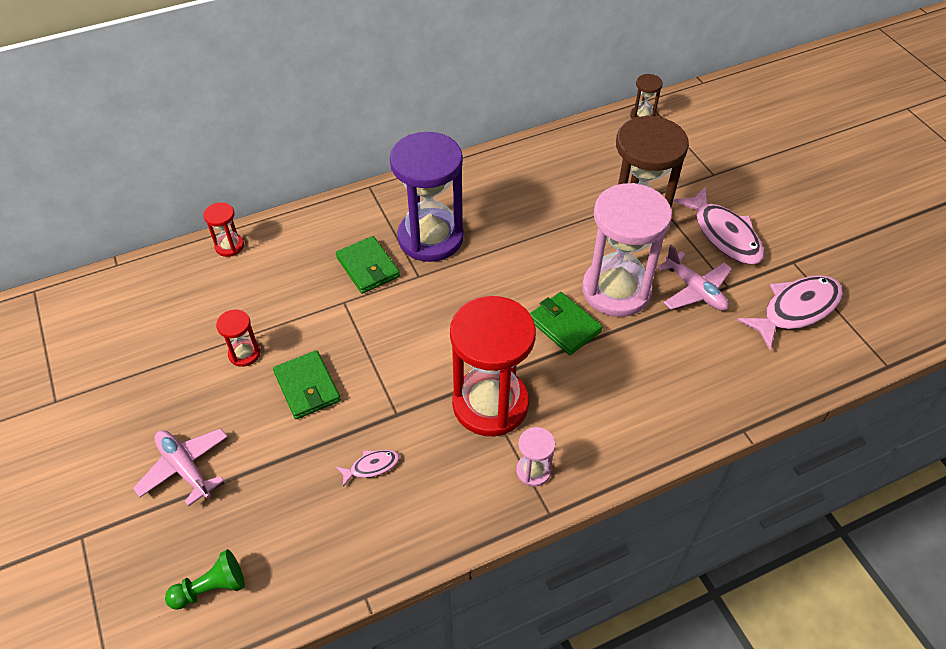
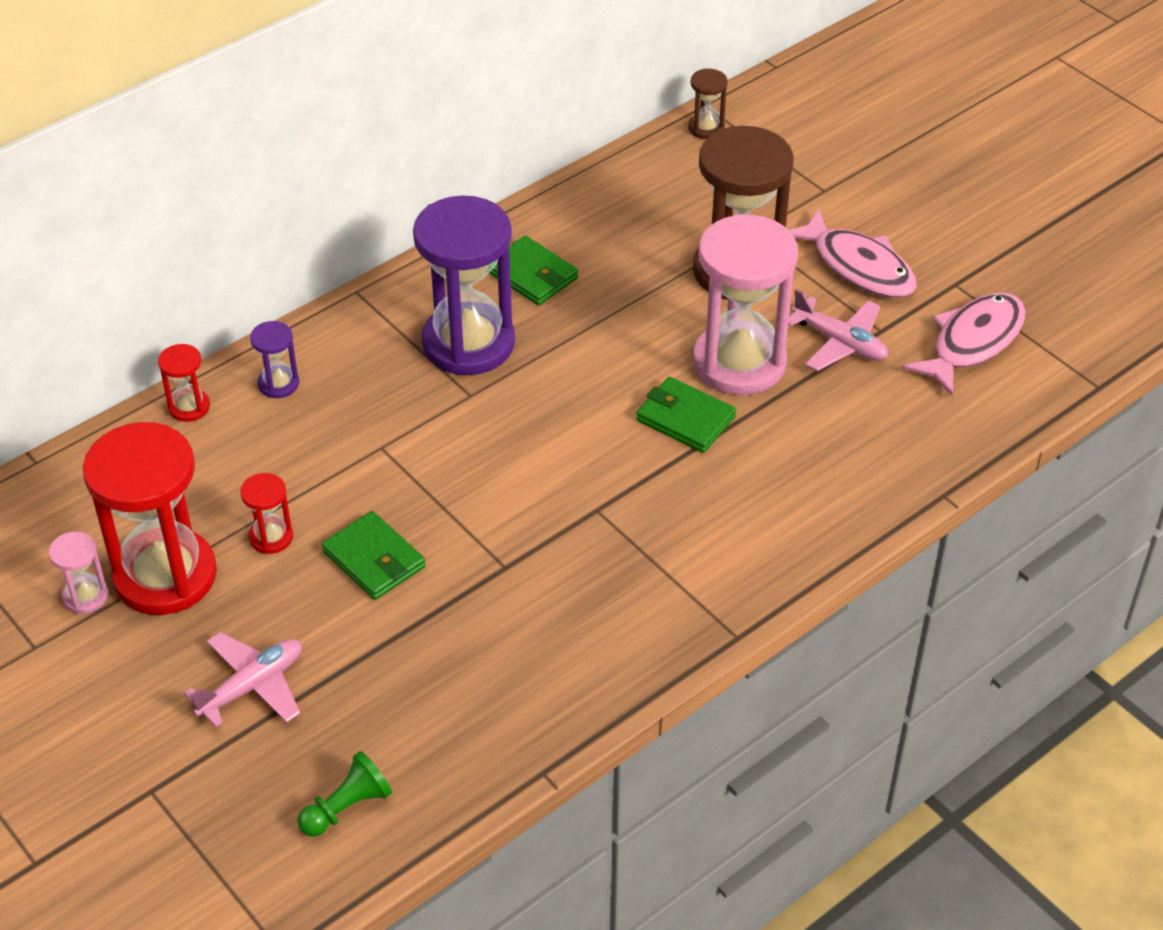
camera: 15 degrees left, 5 degrees down
(185, 468) = (252, 686): pink plane -> pink plane turned 105 degrees clockwise
(293, 241) = (278, 384): none -> purple hourglass
(368, 267) = (396, 397): green wallet -> green wallet (532, 275)
(371, 466) = (496, 633): pink fish -> none
(490, 404) = (621, 530): red hourglass -> red hourglass (165, 575)
(533, 471) = (701, 594): pink hourglass -> pink hourglass (85, 596)

